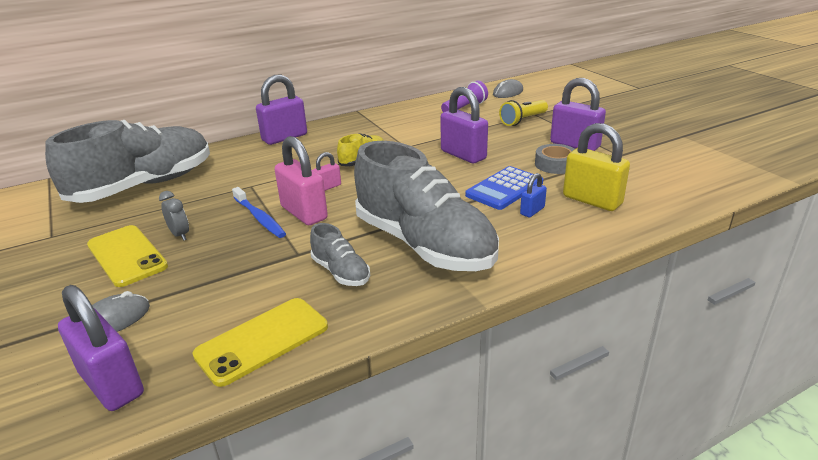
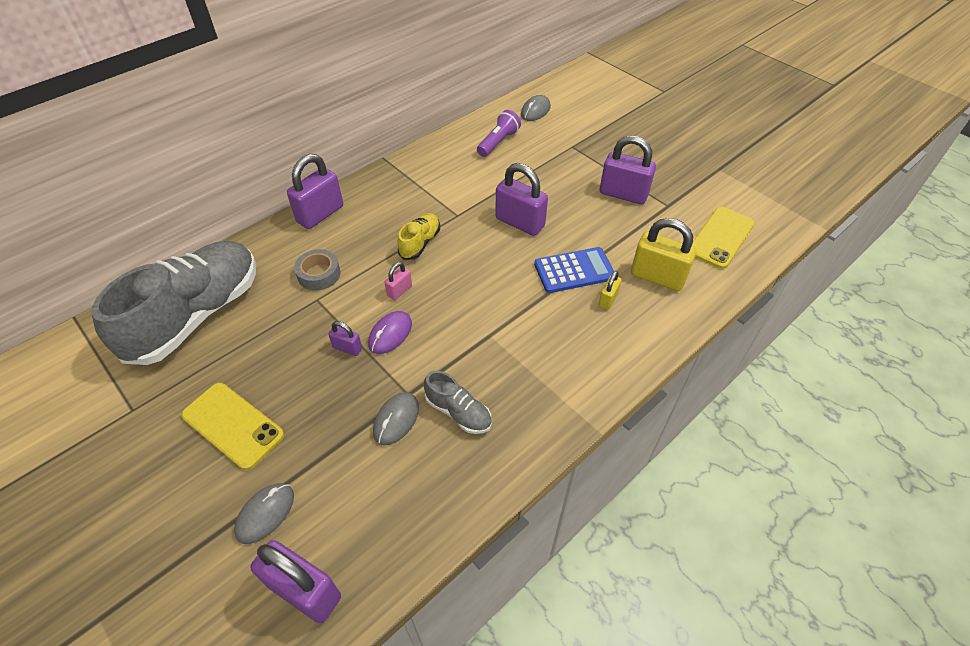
camera: 15 degrees left, 20 degrees up
(180, 235) = (274, 386): grey clock -> none
(259, 218) = (347, 348): blue toothbrush -> purple padlock
(262, 341) = (420, 512): yellow phone -> yellow phone (721, 237)
(277, 270) = (396, 420): none -> grey mouse
(304, 213) = (390, 334): pink padlock -> purple mouse
(424, 244) = (523, 362): grey shoe -> none
(504, 189) = (574, 271): blue calculator -> blue calculator turned 135 degrees counterclockwise
(523, 120) = (563, 158): yellow flashlight -> none
(532, 211) = (608, 300): blue padlock -> yellow padlock
(555, 164) = (612, 227): grey tape -> grey tape (319, 274)

